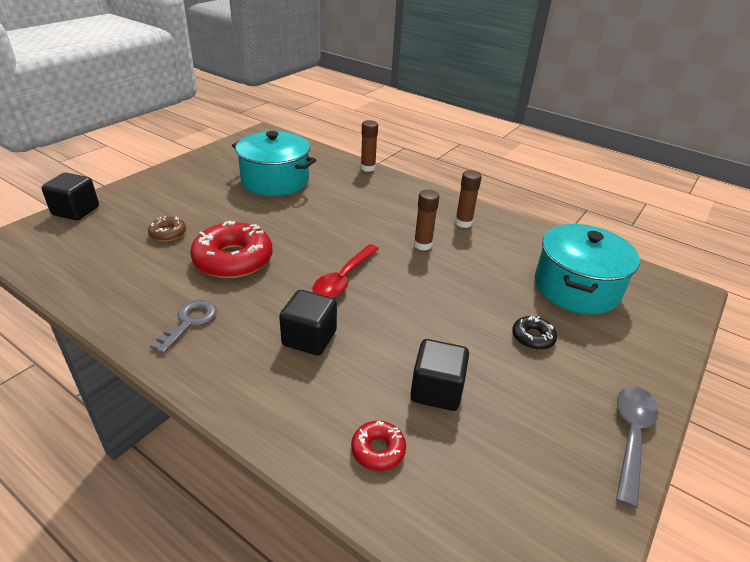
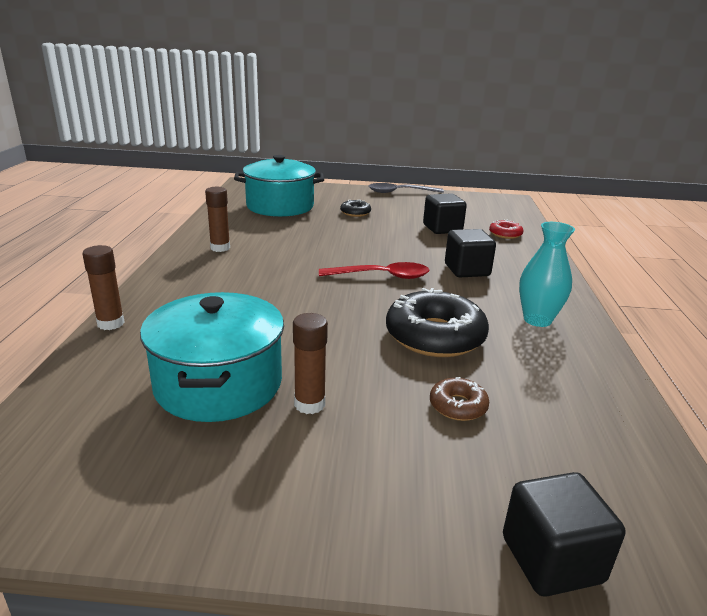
camera: 120 degrees left, 10 degrees down
(189, 322) = (537, 320): grey key -> turquoise vase
(233, 259) = (435, 336): red donut -> black donut
(422, 245) = (283, 257): brown glue stick -> brown glue stick (309, 404)

